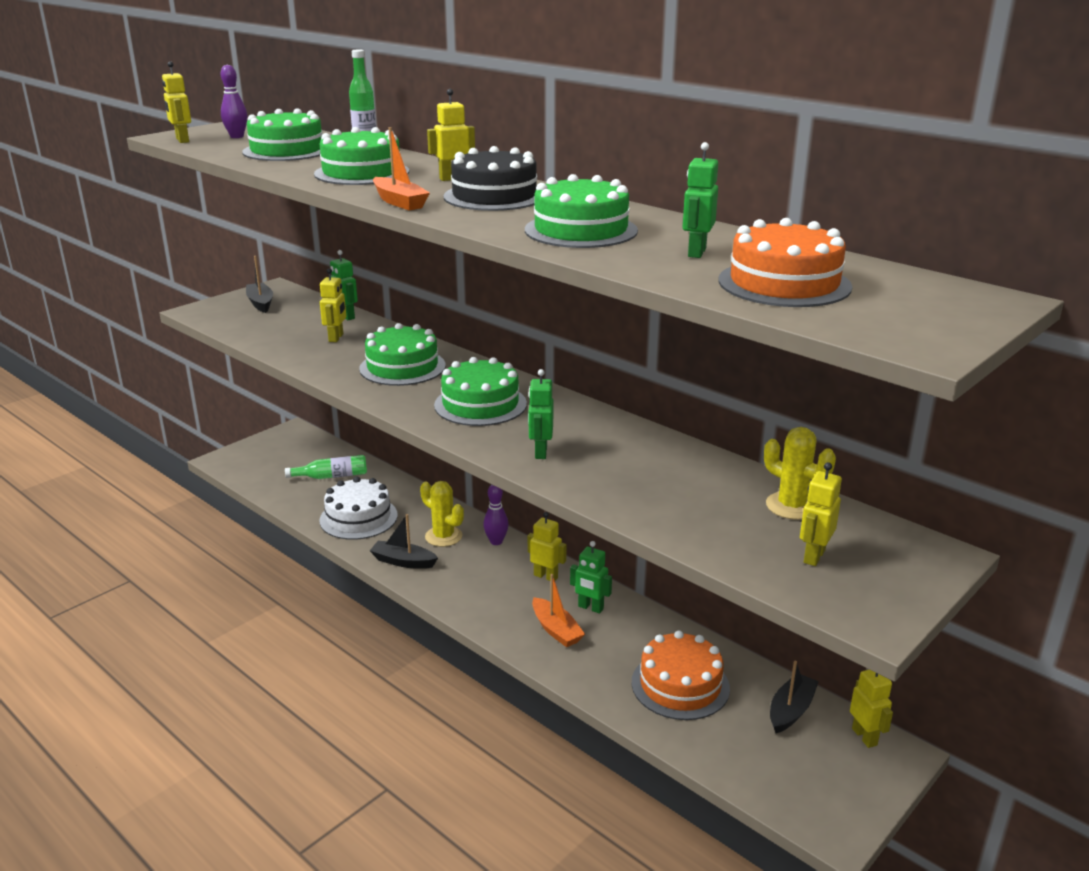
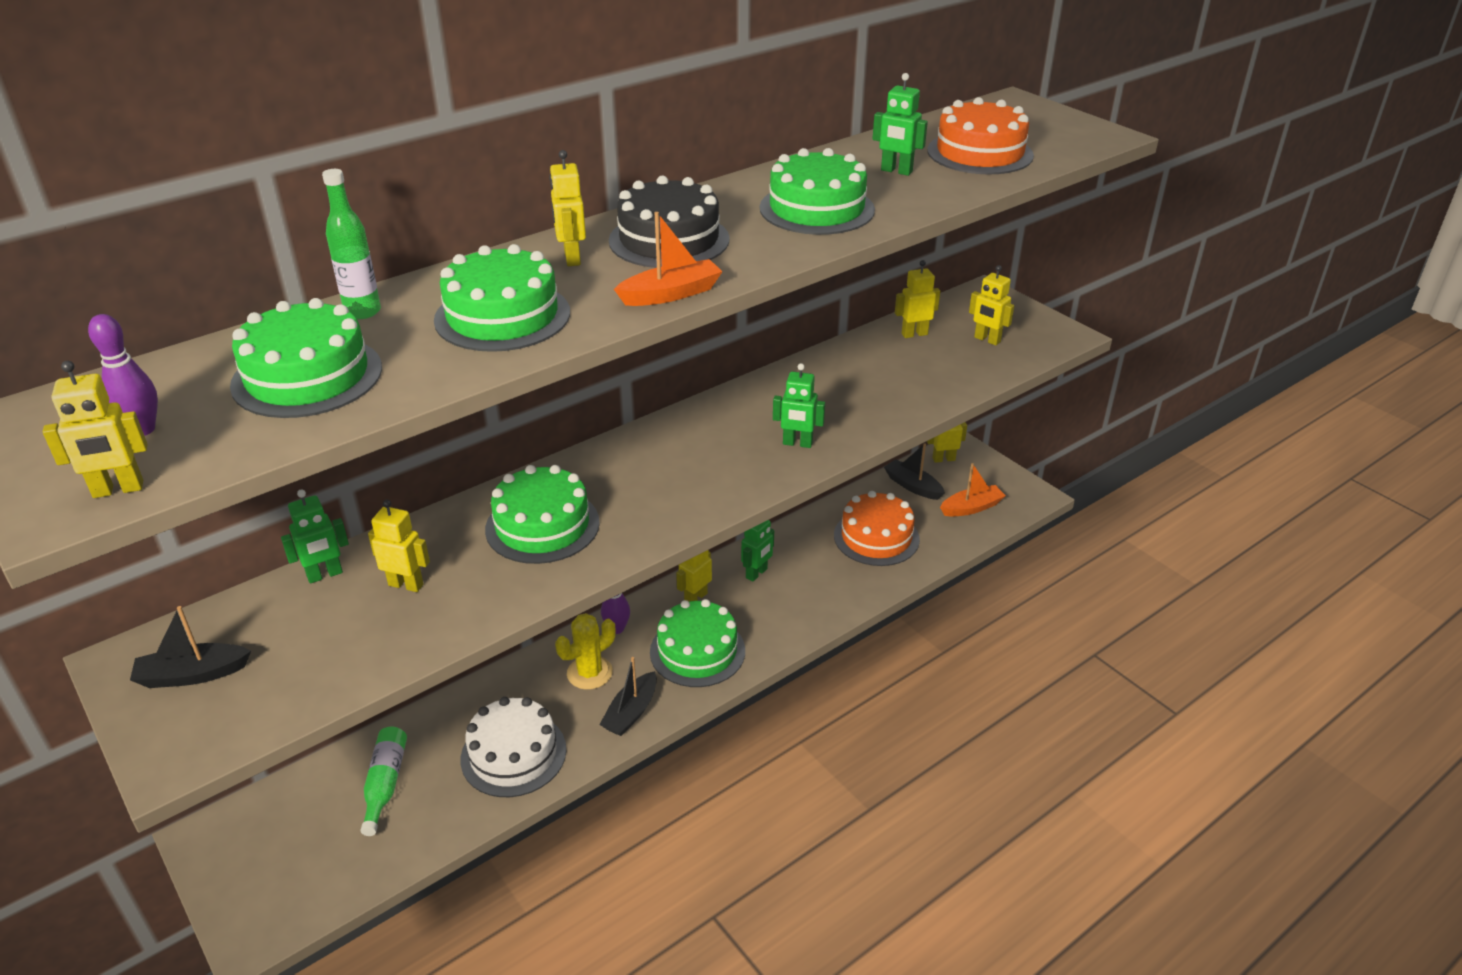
camera: 80 degrees left, 10 degrees up
(480, 404) = (674, 472): green cake -> green cake (697, 651)
(556, 630) = (786, 601): orange boat -> orange boat (971, 508)
(792, 506) = (914, 334): yellow cactus -> yellow robot

